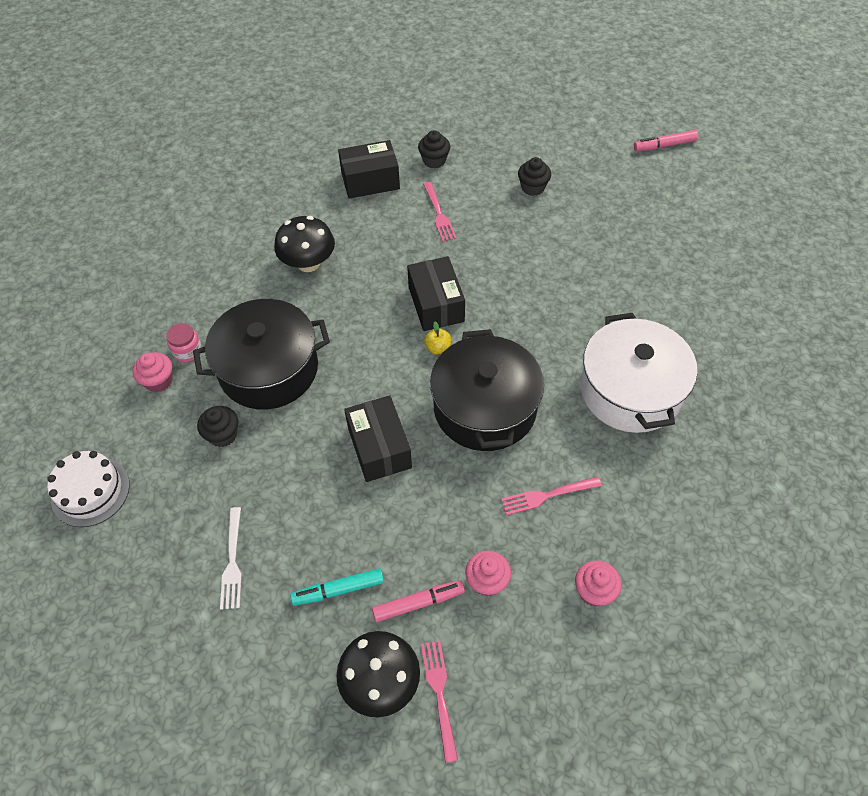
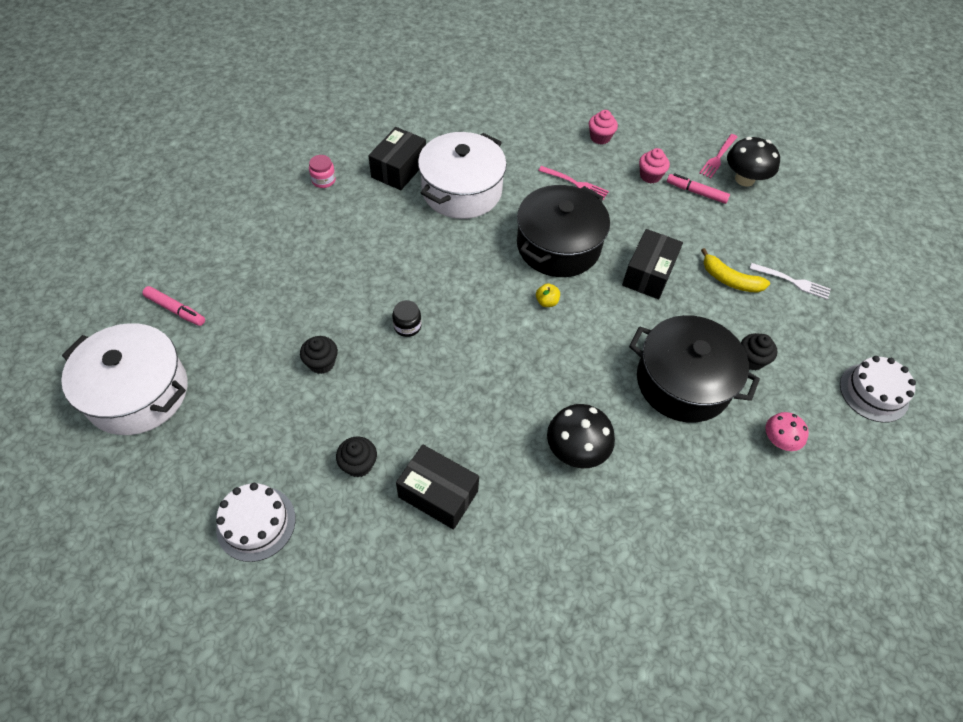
camera: 140 degrees left, 0 degrees up
(159, 381) = (779, 440): pink cupcake -> pink mushroom
(187, 351) = (739, 449): pink jar -> pink jar (323, 180)
(232, 561) = (792, 281): white fork -> white fork turned 75 degrees clockwise
(298, 507) = (729, 280): none -> yellow banana
(339, 590) = (736, 226): turquoise marker -> none
(436, 304) = (513, 332): black box -> black box (399, 169)
(439, 214) = (422, 404): pink fork -> none
(451, 104) = (256, 523): none -> white cake
(513, 249) = (407, 326): none -> black jar
(605, 101) = (138, 392): none -> white pot

